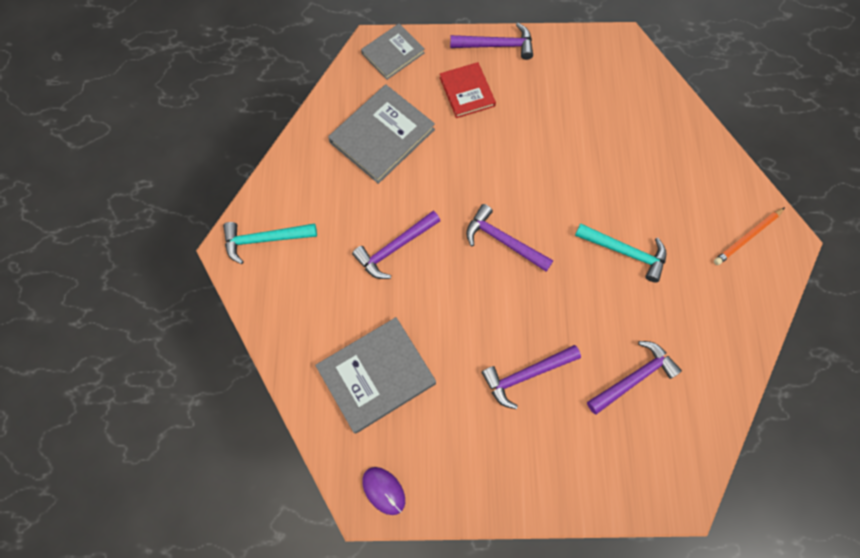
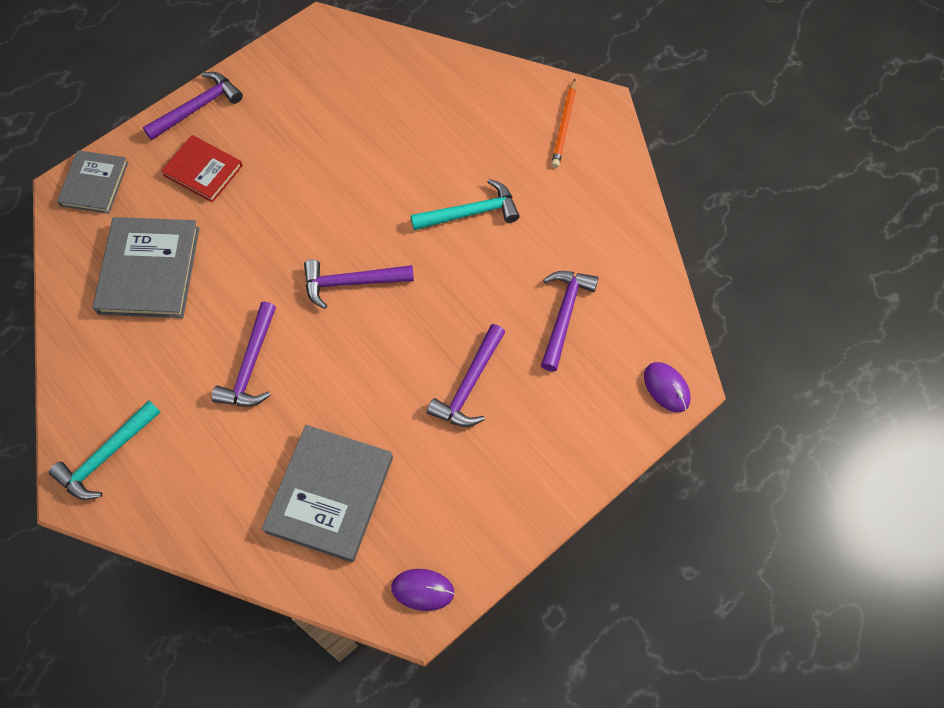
camera: 40 degrees left, 5 degrees down
(667, 492) = (666, 388): none -> purple mouse

